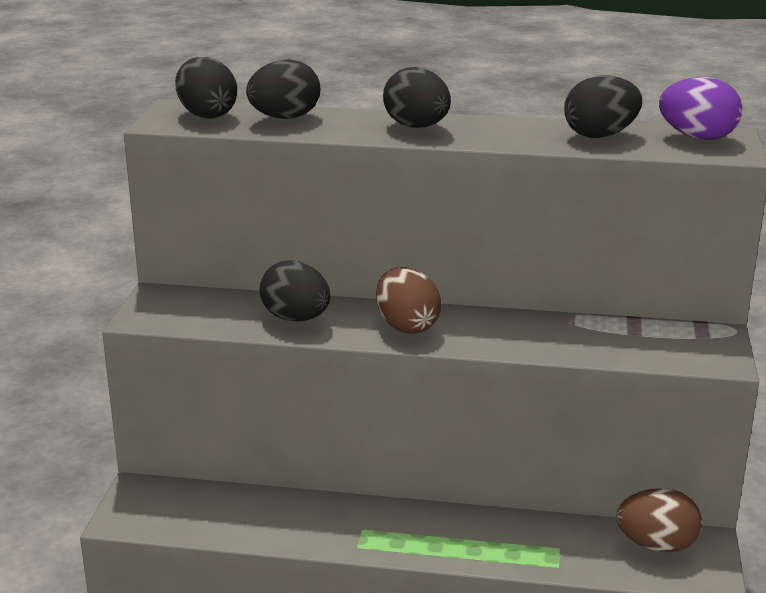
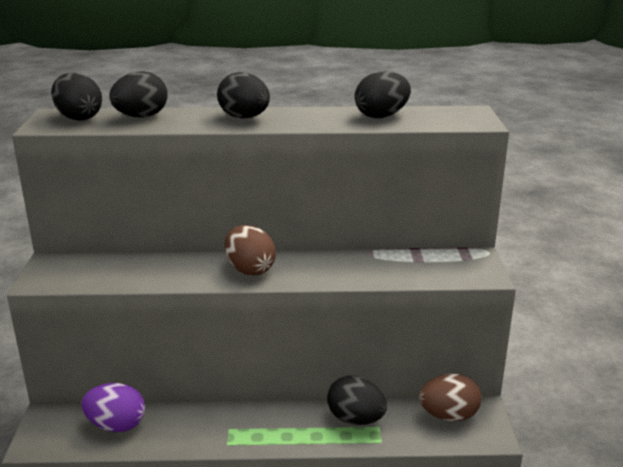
camera: 10 degrees left, 0 degrees up
(296, 318) = (163, 271): black egg -> black egg (355, 419)
(697, 137) = (451, 113): purple egg -> purple egg (116, 425)

